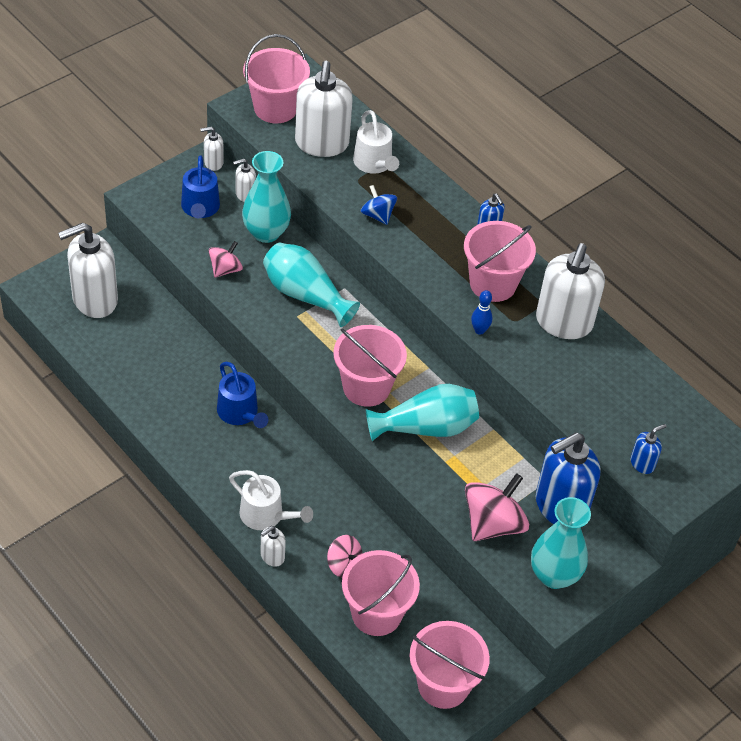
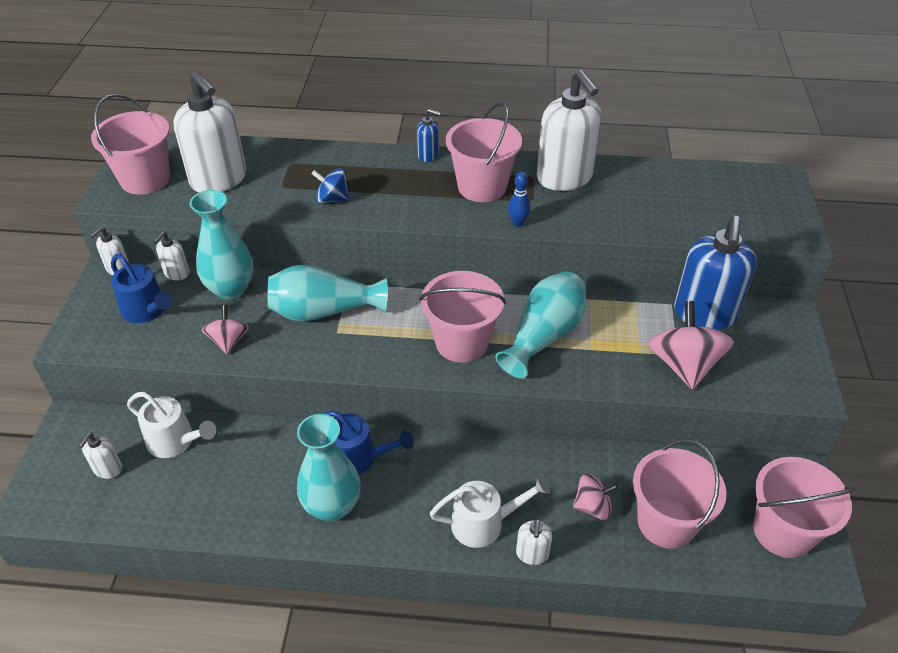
camera: 40 degrees left, 5 degrees down
(94, 300) = (108, 469): white soap dispenser -> white soap dispenser, size x0.46
(374, 163) = (282, 167): white watering can -> white watering can (175, 441)
(554, 575) = (771, 365): turquoise vase -> turquoise vase (332, 506)
(642, 463) = (746, 227): blue soap dispenser -> none

